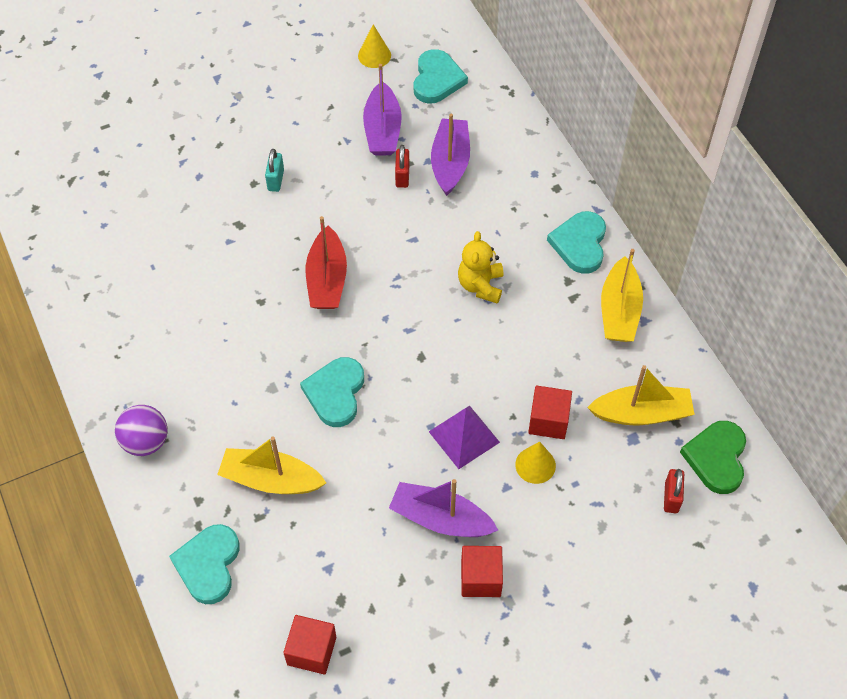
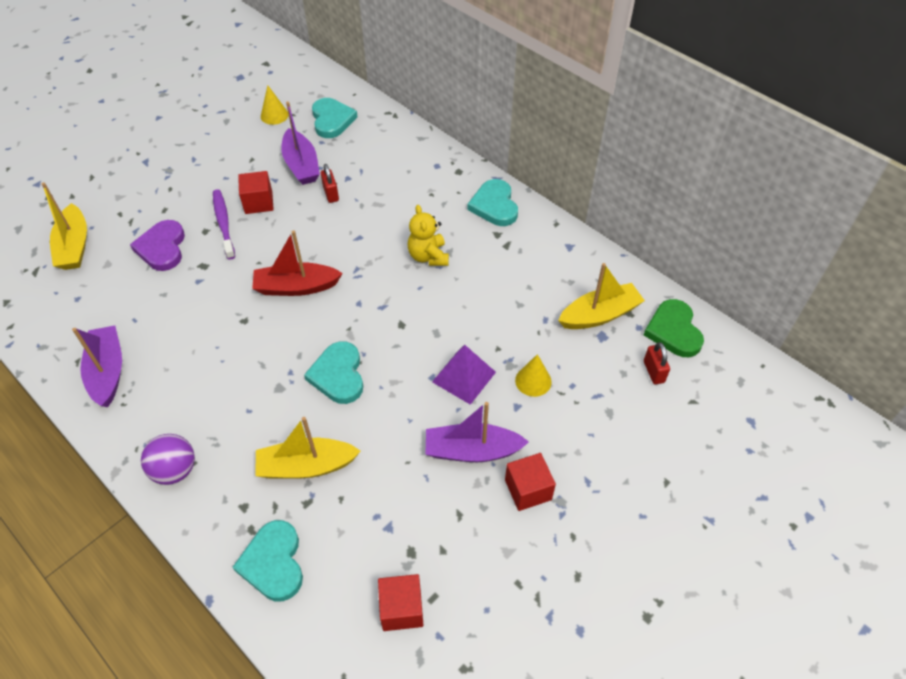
camera: 20 degrees left, 5 degrees down
(203, 191) = (162, 248): none -> purple heart
(275, 180) = (223, 224): turquoise padlock -> purple toothbrush
(327, 279) = (296, 287): red boat -> red boat turned 105 degrees clockwise
(450, 163) = (366, 175): purple boat -> purple boat (107, 372)
(548, 421) = (528, 343): red cube -> red cube (258, 202)
(619, 310) = (547, 244): yellow boat -> yellow boat (74, 246)

